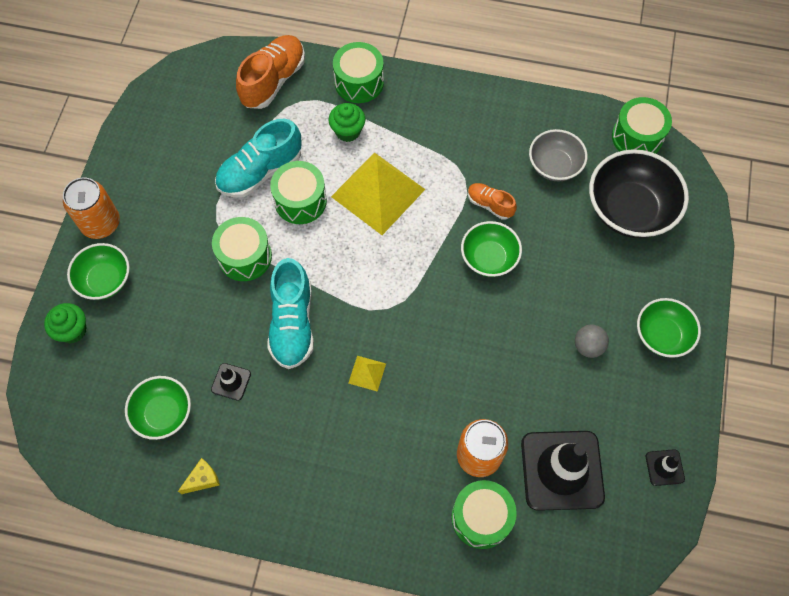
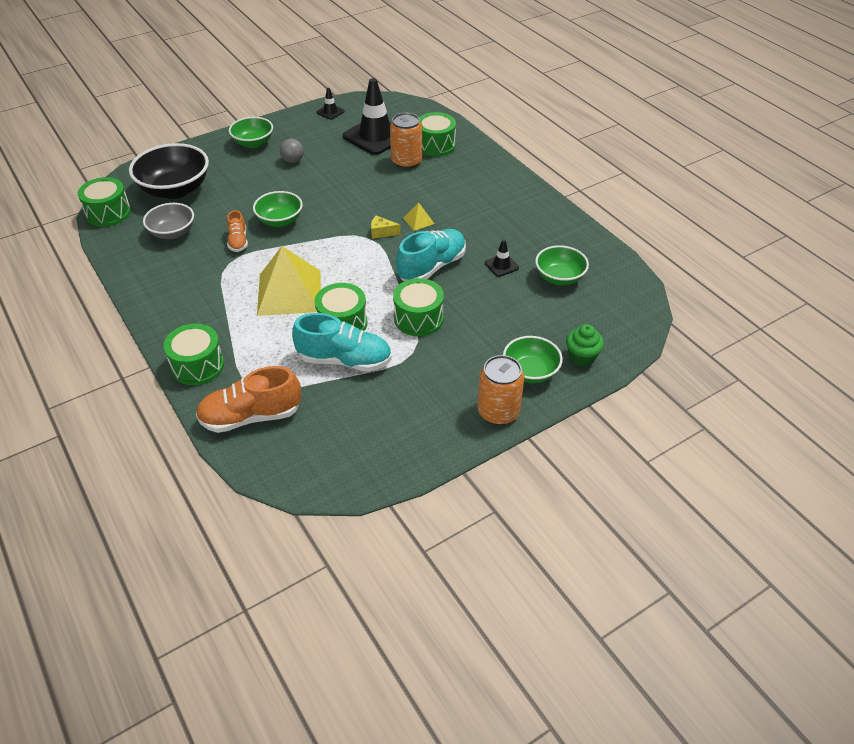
camera: 135 degrees left, 20 degrees down
(203, 479) = (564, 237): yellow cheese -> yellow cheese (382, 232)
(348, 131) = (253, 340): green cupcake -> none

